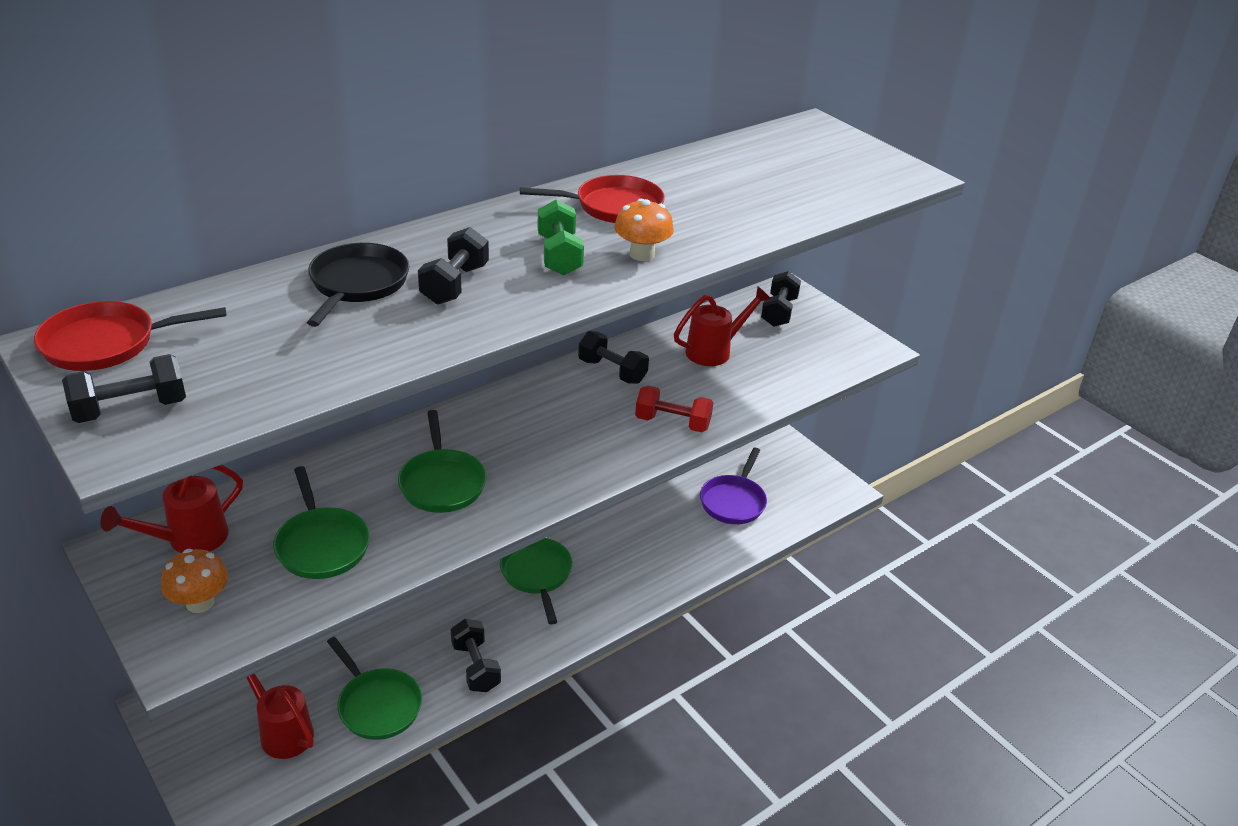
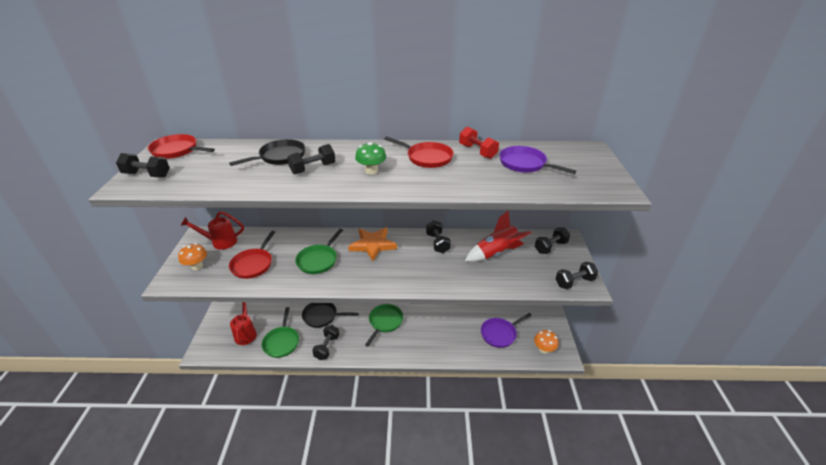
camera: 40 degrees right, 0 degrees up
(321, 545) = (253, 264): green pan -> red pan
(409, 623) = (322, 316): none -> black pan
(508, 417) = (373, 245): none -> orange star
(559, 255) = (371, 171): green dumbbell -> green mushroom
(642, 254) = (408, 182): orange mushroom -> orange mushroom (544, 349)
(672, 423) = (438, 278): red dumbbell -> red dumbbell (477, 151)
(715, 351) = (496, 253): red watering can -> red rocket
(762, 174) = (525, 164): none -> purple pan
(855, 349) = (574, 282): none -> black dumbbell

